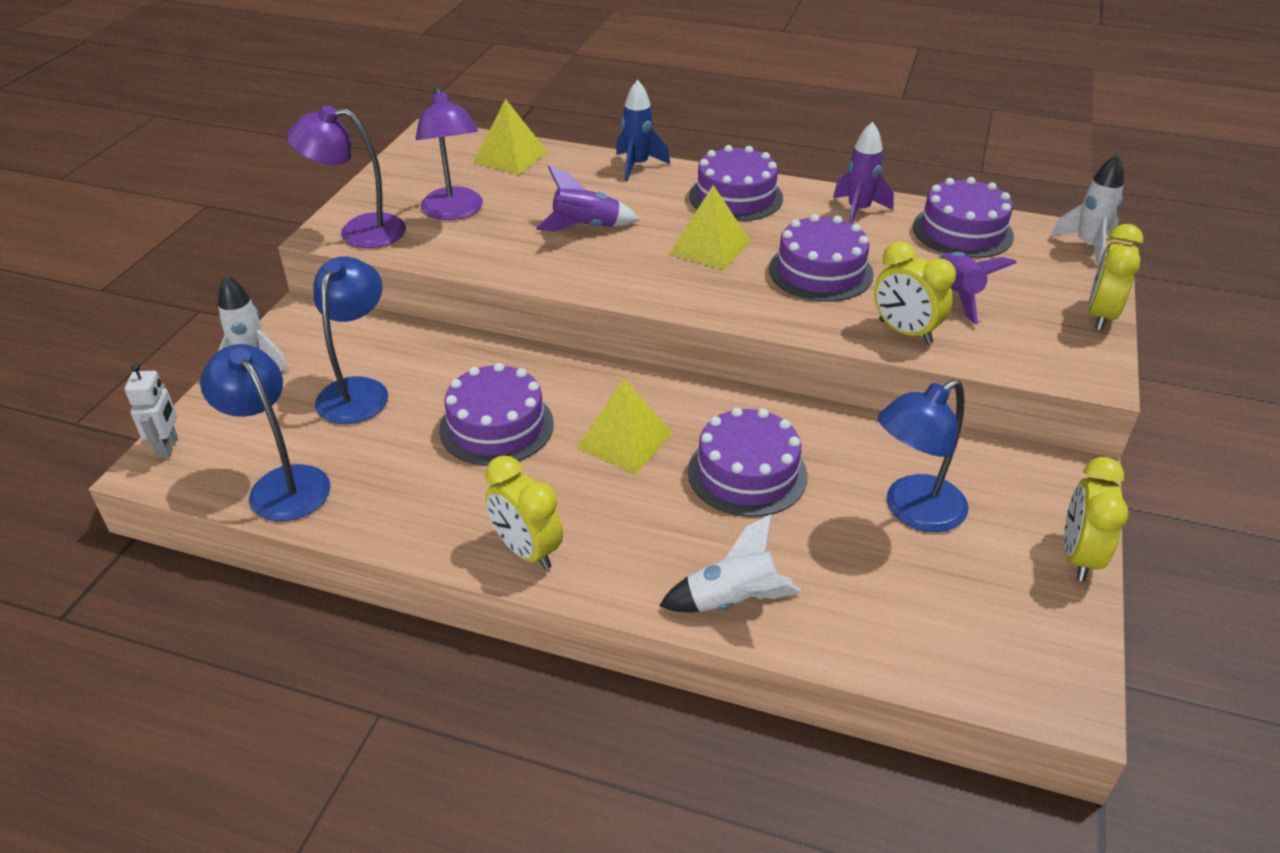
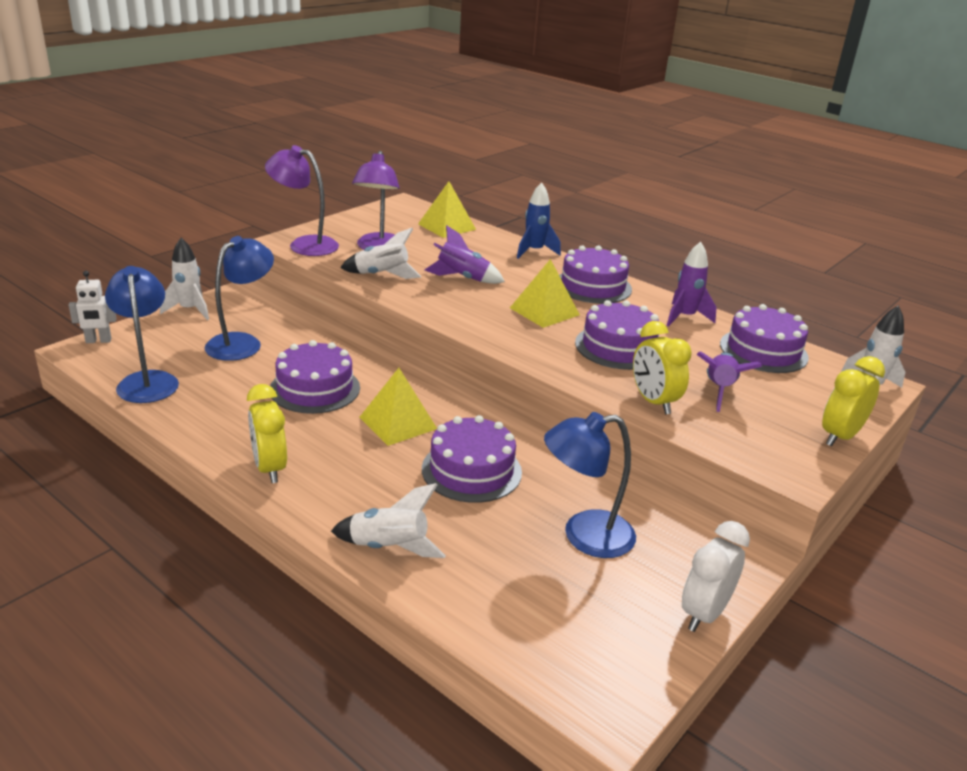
camera: 20 degrees right, 10 degrees down
(168, 447) = (98, 341): white robot -> white robot turned 60 degrees clockwise
(489, 250) = (382, 275): none -> white rocket
(1078, 557) = (704, 613): yellow clock -> white clock

